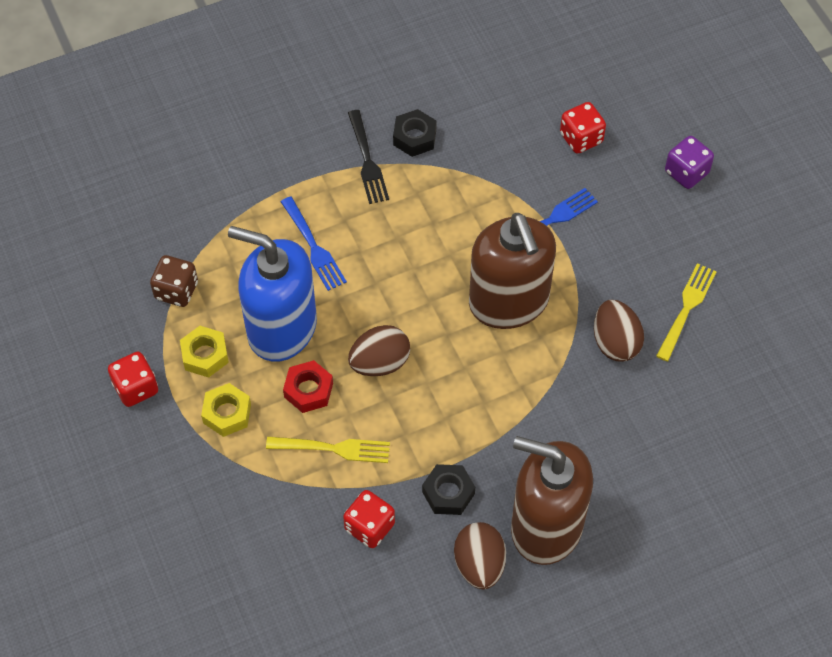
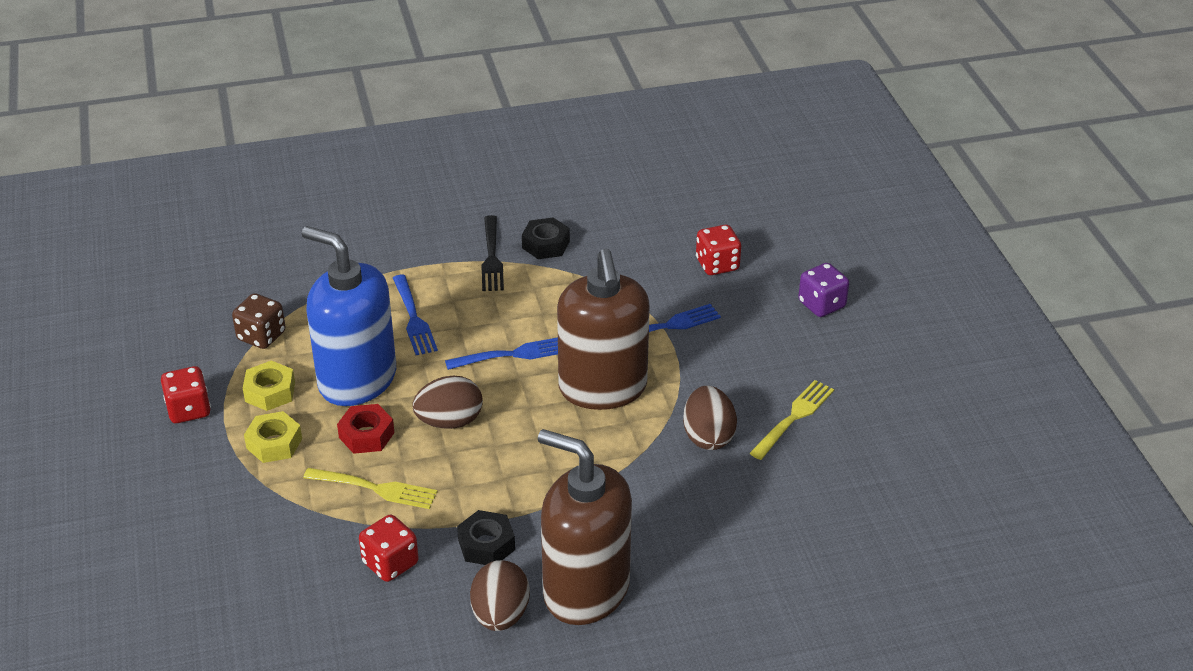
camera: 10 degrees right, 20 degrees down
(417, 276) = (512, 355): none -> blue fork

